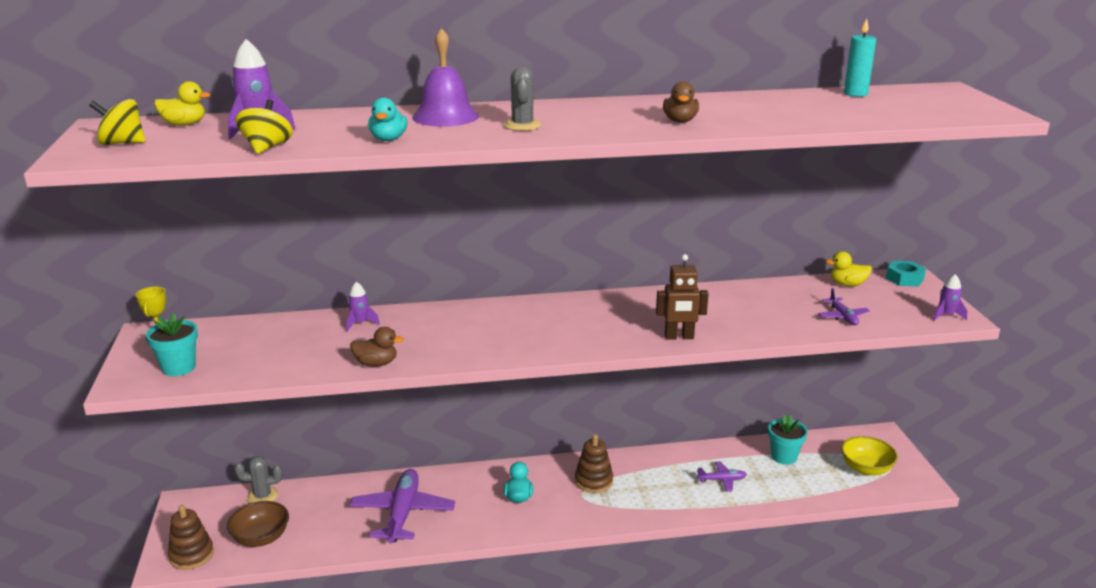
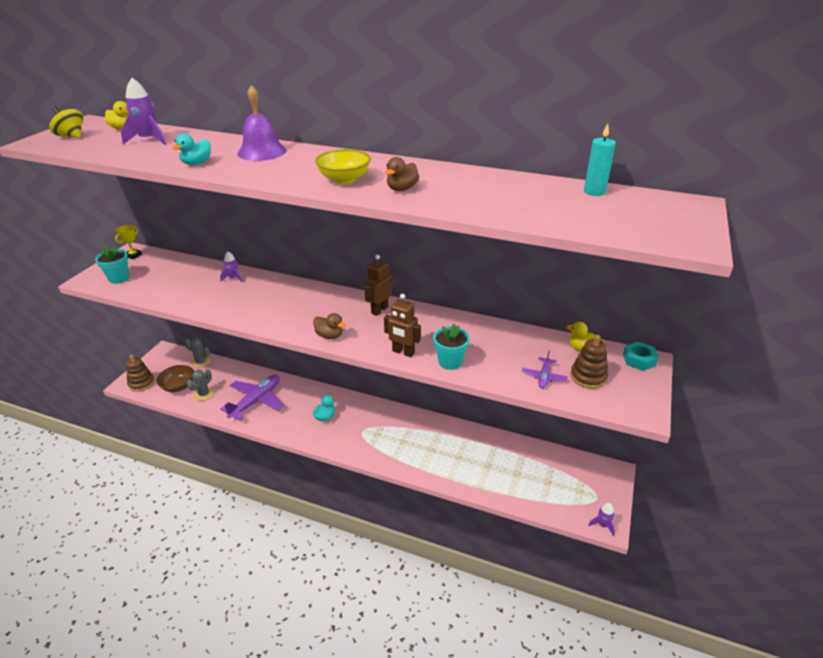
camera: 30 degrees right, 10 degrees up
(266, 148) = (126, 155): yellow spinning top -> none
(376, 363) = (209, 309): brown duck -> brown duck (329, 335)
(522, 125) = (292, 169): grey cactus -> grey cactus (203, 394)
(593, 481) = (378, 424): brown stacking toy -> brown stacking toy (588, 377)
(597, 306) = (379, 310): none -> brown robot
(722, 480) = (460, 458): purple plane -> none
(784, 457) = (520, 458): turquoise flower pot -> turquoise flower pot (450, 362)
(866, 468) = (574, 493): yellow bowl -> yellow bowl (344, 179)
(946, 315) = (634, 406): purple rocket -> purple rocket (602, 525)

